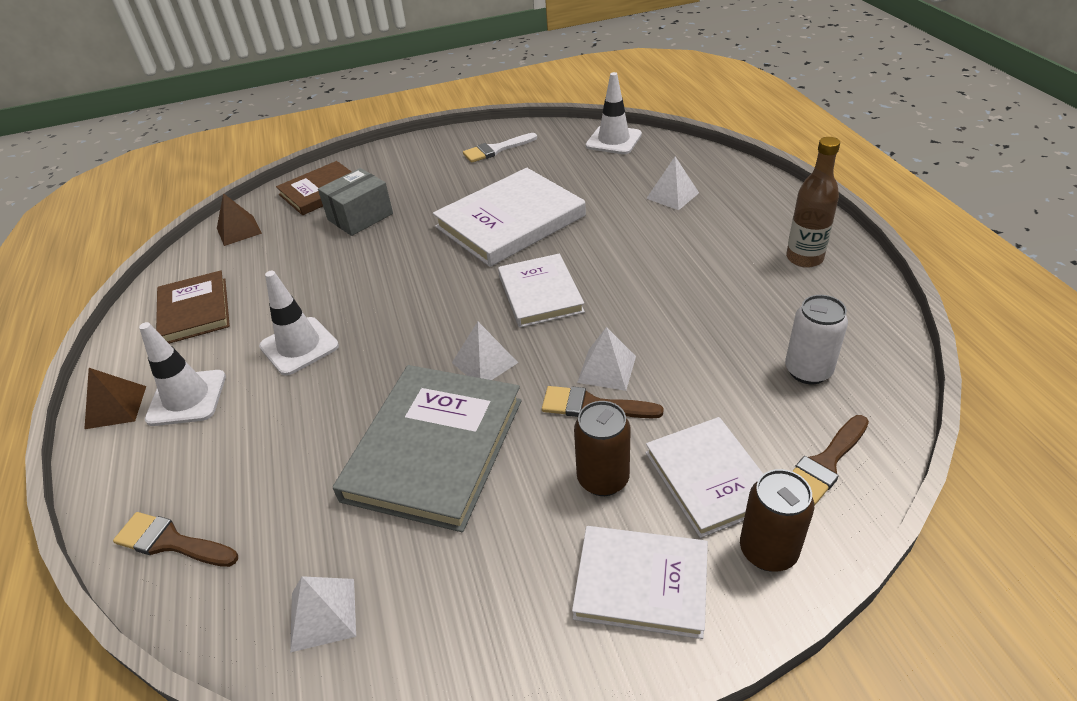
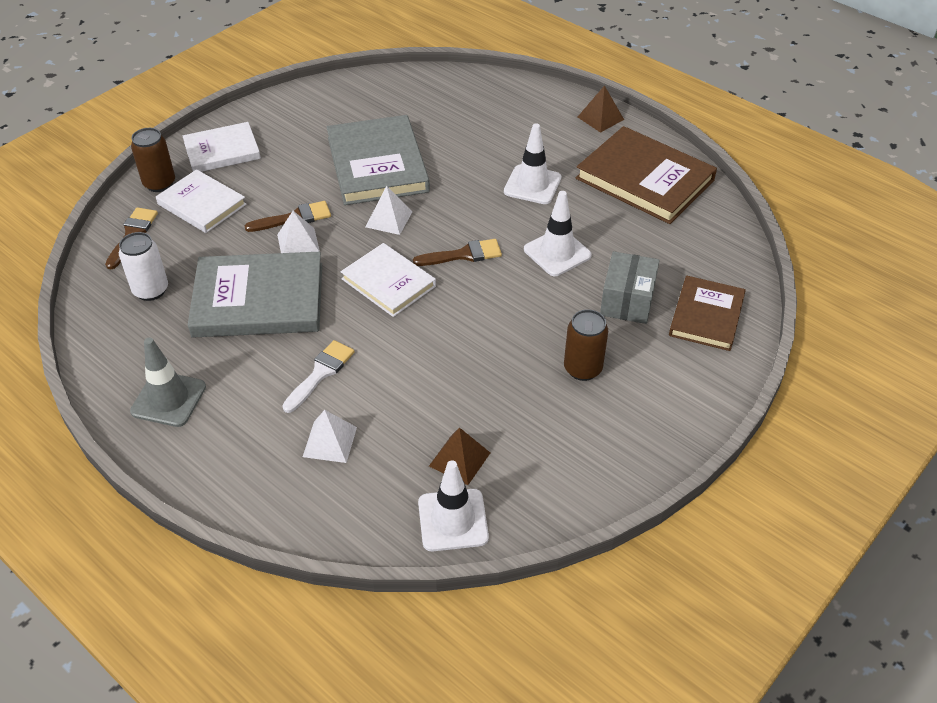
camera: 145 degrees right, 5 degrees up
(171, 542) = (476, 87): brown brush -> brown brush (463, 255)
(187, 398) = (563, 136): white traffic cone -> white traffic cone (557, 252)
(194, 311) = (644, 179): brown book -> brown book, size x1.60
(239, 230) = (719, 248): brown pyramid -> brown pyramid (459, 459)
(323, 614) = (370, 93): white pyramid -> none
(496, 149) = (586, 447): white brush -> white brush (320, 373)
(510, 221) = (475, 346): white book -> none
(603, 479) = (265, 184): brown can -> brown can (582, 369)
(683, 319) = (258, 300): none -> grey book
(804, 258) = (168, 399): brown bottle -> grey traffic cone

